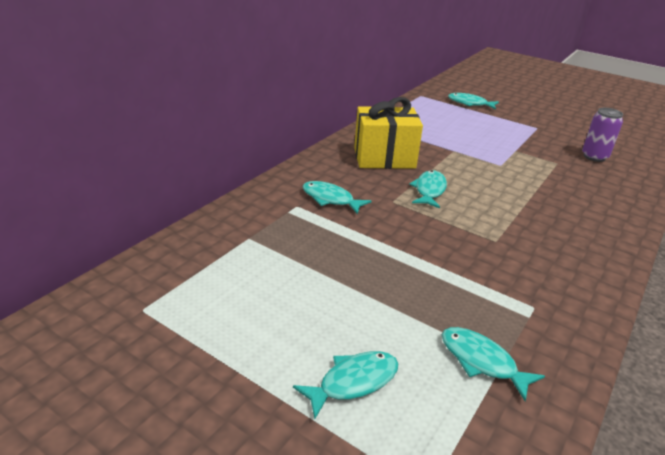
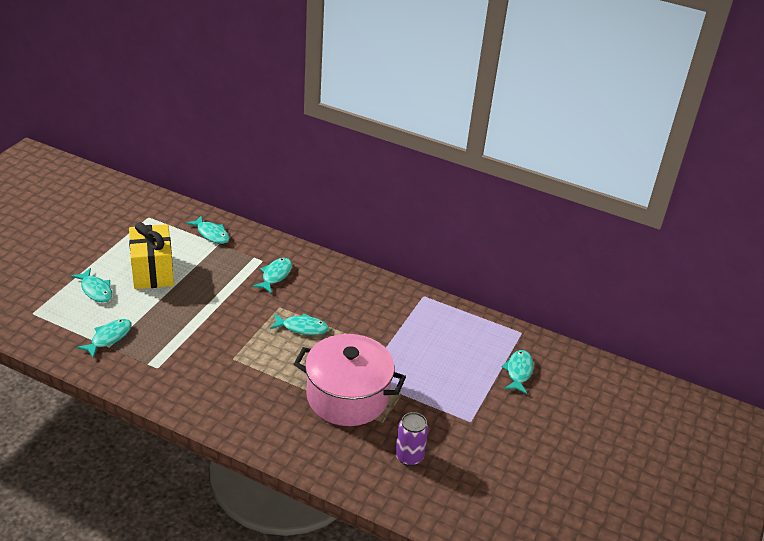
camera: 80 degrees right, 5 degrees up
(222, 243) = (211, 234): none -> turquoise fish
(384, 158) = (353, 303): yellow gift -> yellow gift (152, 272)
(531, 176) = (347, 397): none -> pink pot

